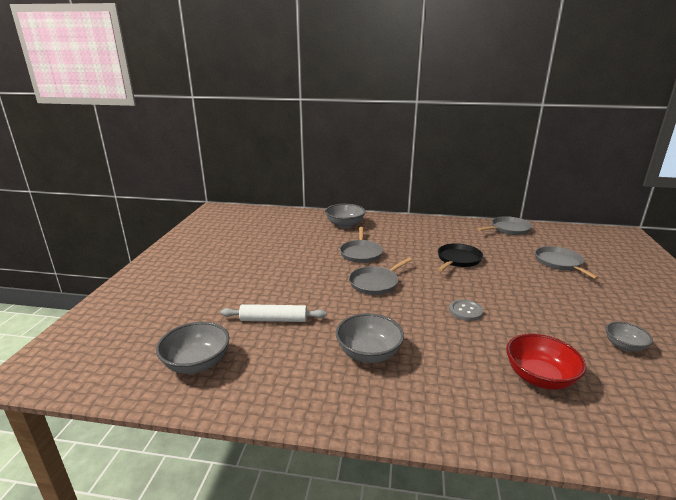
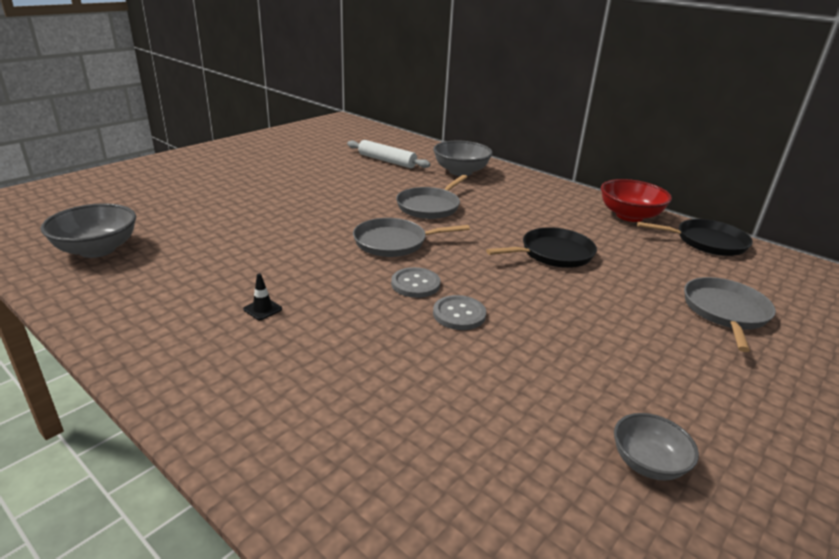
camera: 30 degrees right, 5 degrees up
(273, 319) = (224, 239): white rolling pin -> white rolling pin (387, 161)
(368, 353) = (262, 309): grey bowl -> black traffic cone
(422, 303) = (415, 284): none -> grey button
(508, 229) = (706, 242): grey pan -> black pan
(539, 377) = (428, 433): red bowl -> red bowl (629, 216)

